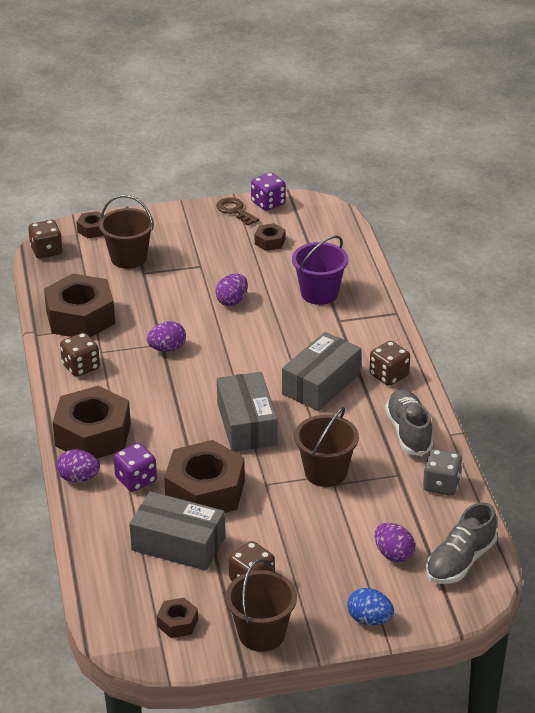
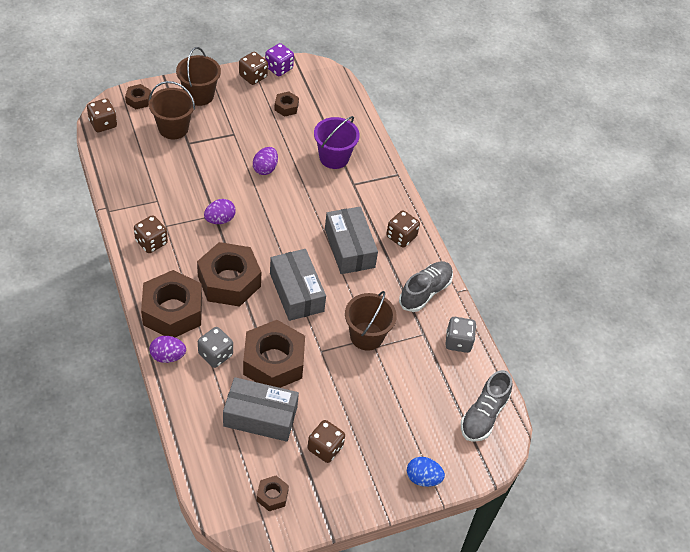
camera: 15 degrees left, 15 degrees up
(80, 317) = (143, 191): brown nut -> brown nut (229, 281)
(136, 480) = (215, 354): purple dice -> grey dice
(235, 211) = (253, 76): brown key -> brown dice
(261, 634) = (341, 500): brown bucket -> brown bucket (199, 95)
(321, 384) = (349, 248): grey box -> grey box turned 45 degrees counterclockwise
(393, 554) = (431, 413): purple egg -> none
(408, 432) = (425, 292): grey shoe -> grey shoe turned 60 degrees clockwise

